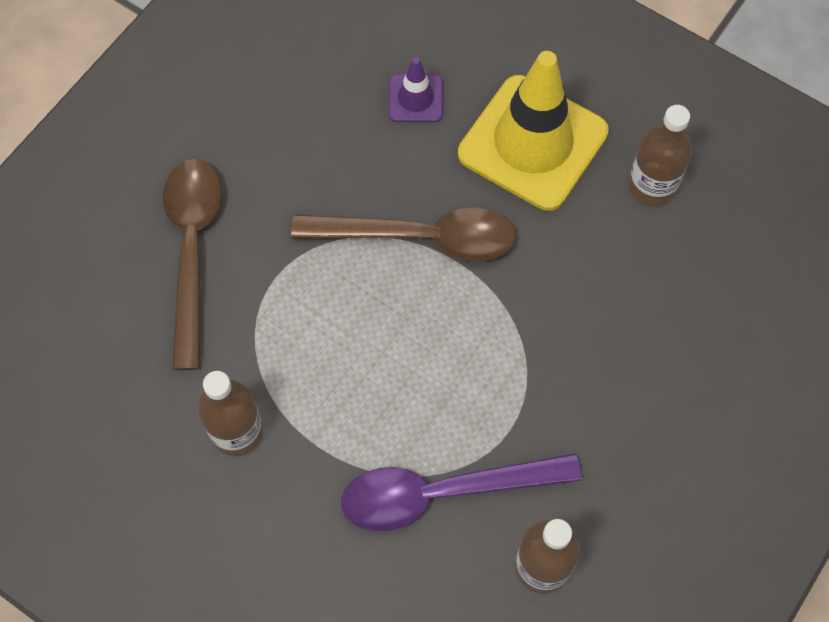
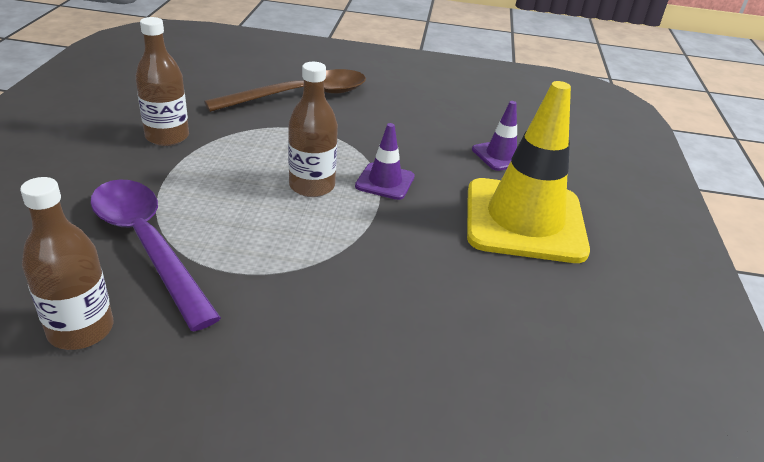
camera: 60 degrees right, 30 degrees down
(419, 237) = (385, 181): brown spoon -> purple traffic cone
(652, 186) = (559, 307): brown bottle -> brown bottle (312, 186)

